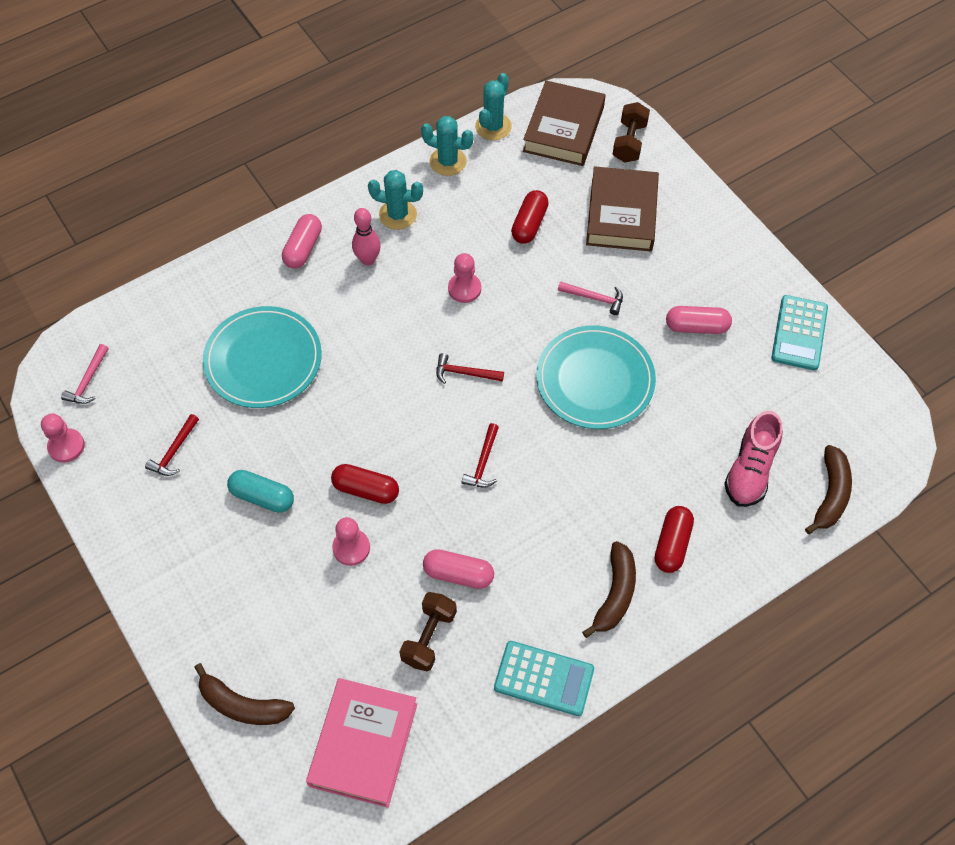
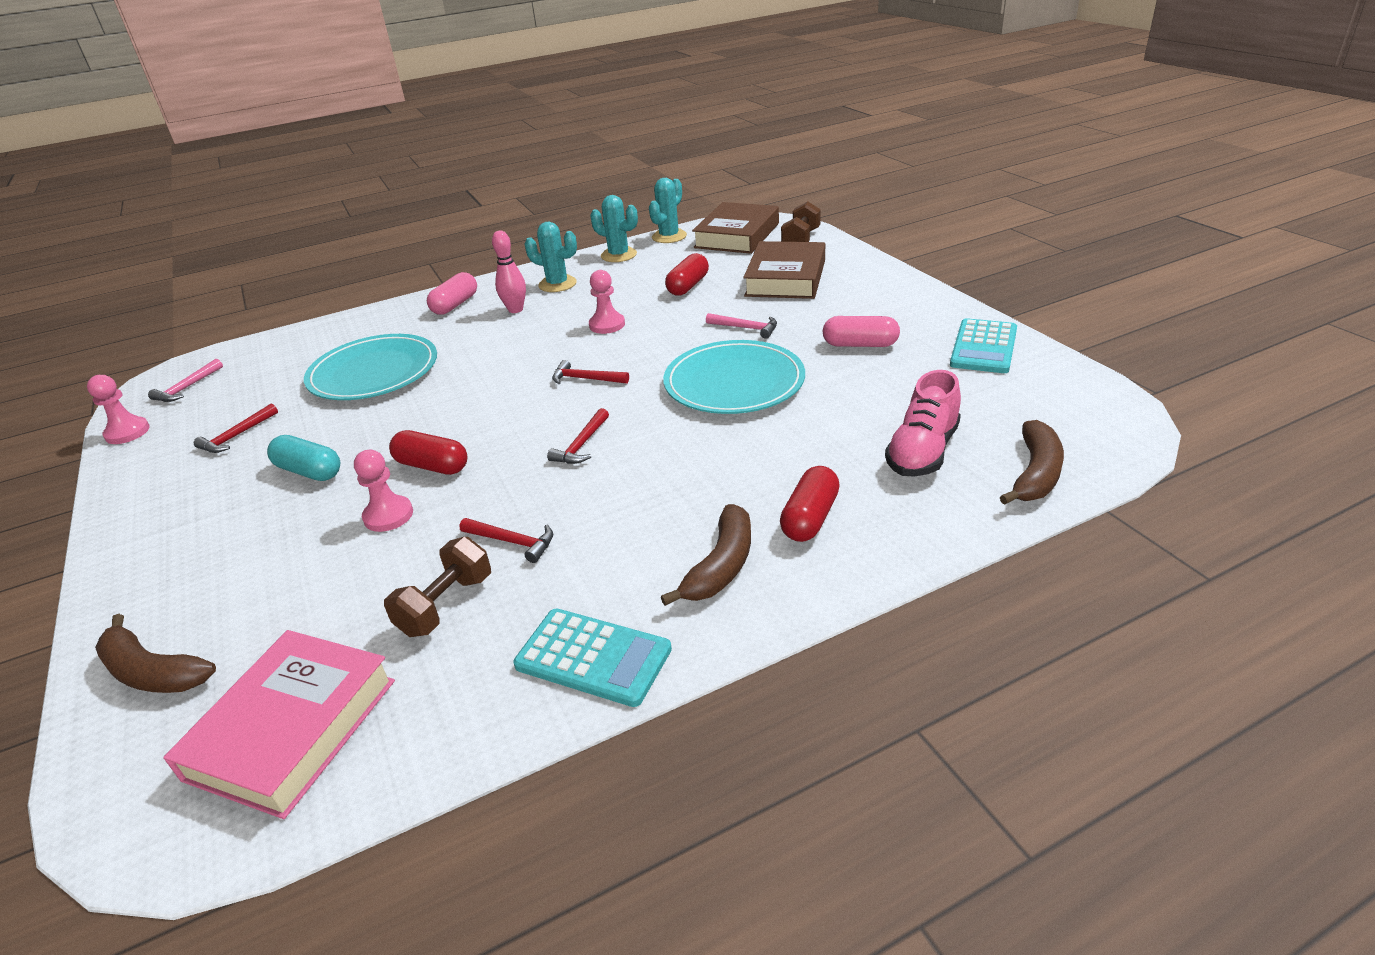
camera: 10 degrees right, 25 degrees down
(458, 574) = (512, 542): pink capsule -> red hammer

